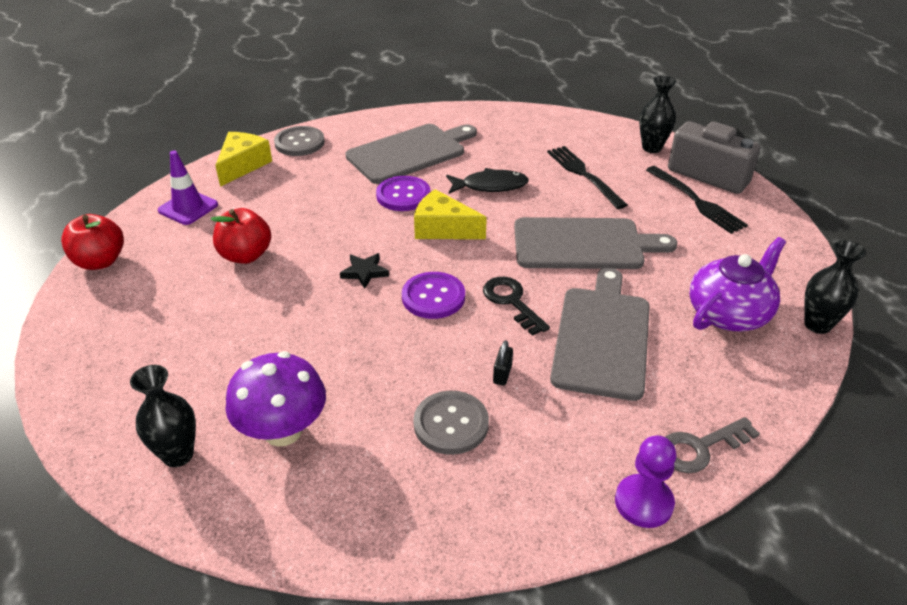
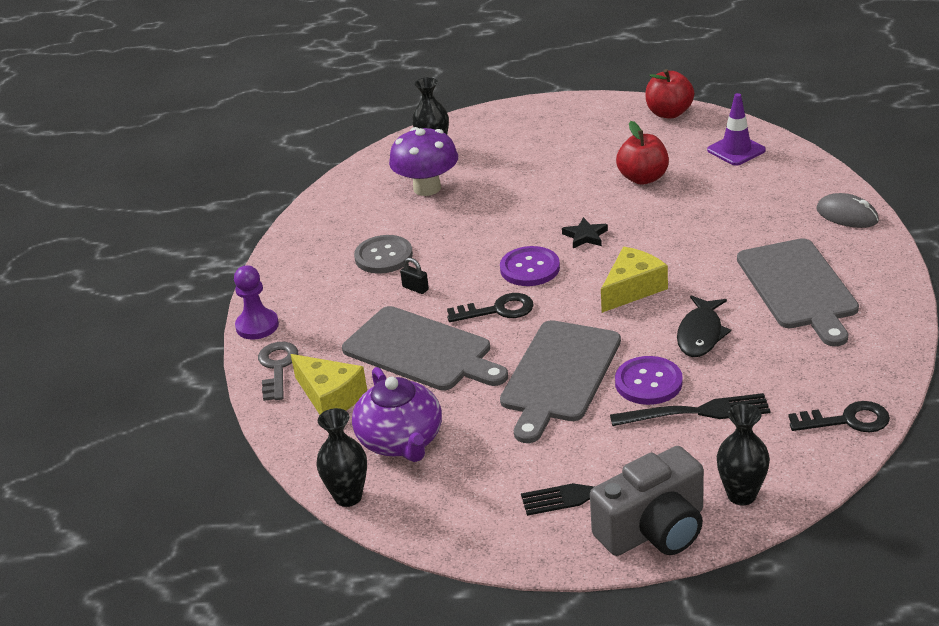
camera: 115 degrees right, 5 degrees down
(242, 165) = (807, 179): yellow cheese -> yellow cheese (330, 397)
(299, 143) = (847, 215): grey button -> grey mouse
(403, 195) = (706, 272): purple button -> purple button (648, 382)
(553, 121) = (847, 420): none -> black key

